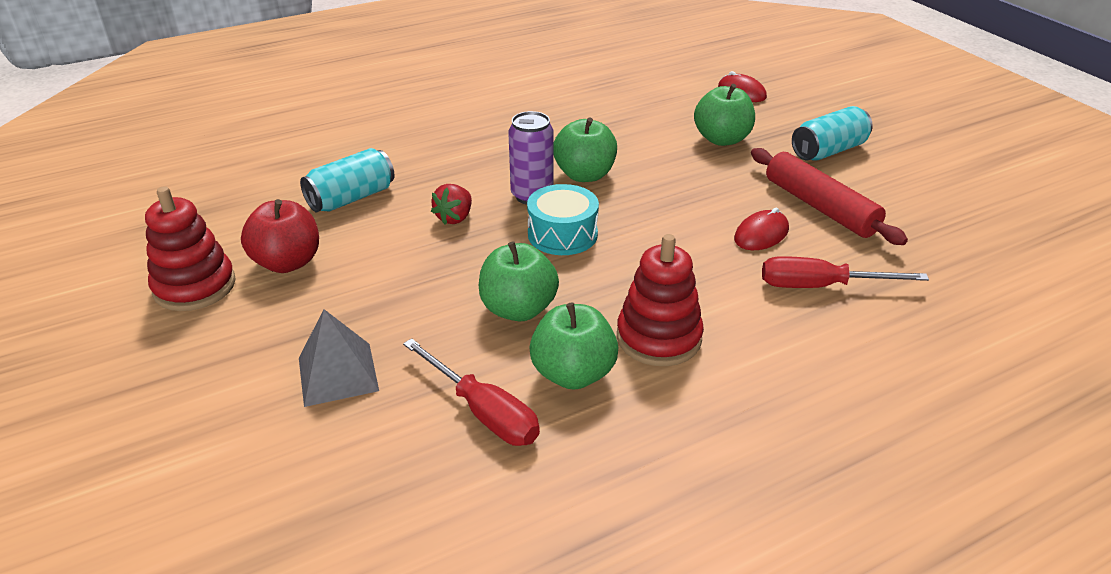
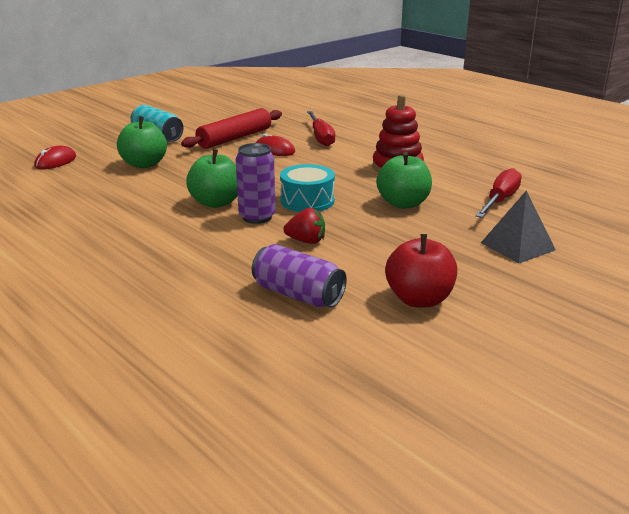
camera: 105 degrees left, 10 degrees down
(194, 286) = (489, 336): red stacking toy -> none
(351, 198) = (298, 295): turquoise can -> purple can
(573, 374) = (447, 183): green apple -> none

